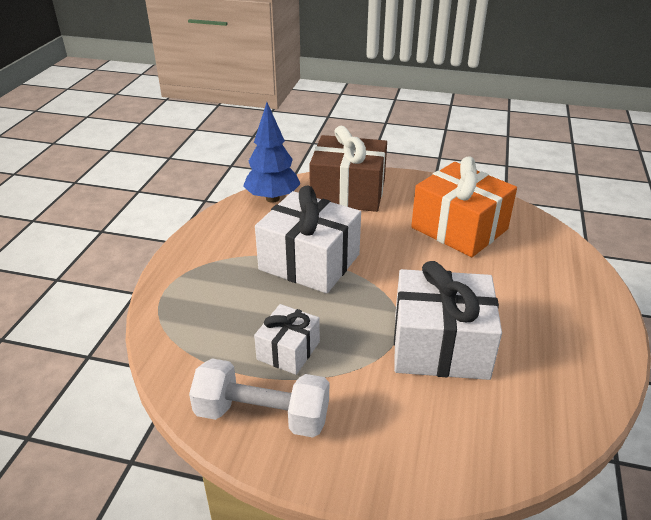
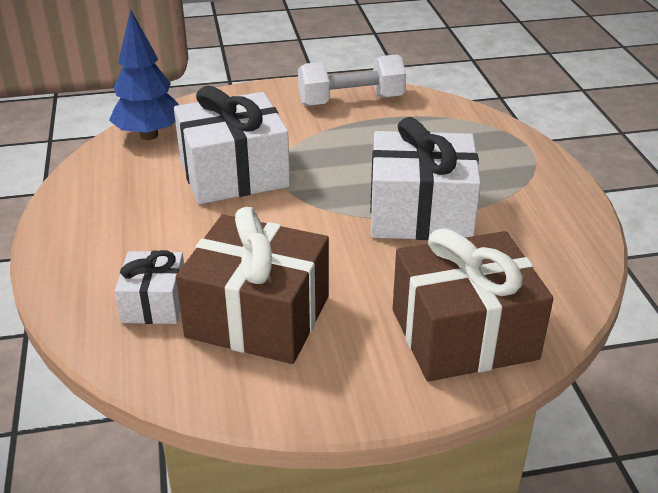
camera: 155 degrees right, 0 degrees up
(272, 198) = (559, 286): blue tree -> blue tree (149, 135)
(288, 350) = (367, 137): white gift -> white gift (154, 303)
(459, 228) = (258, 316): orange gift -> brown gift

